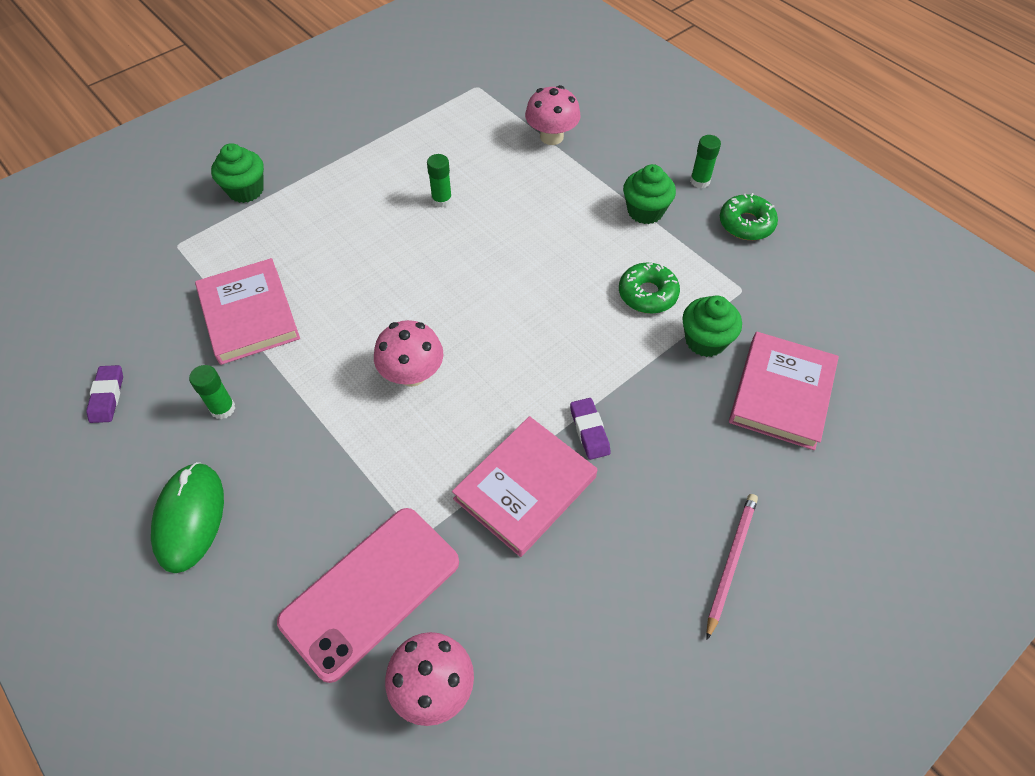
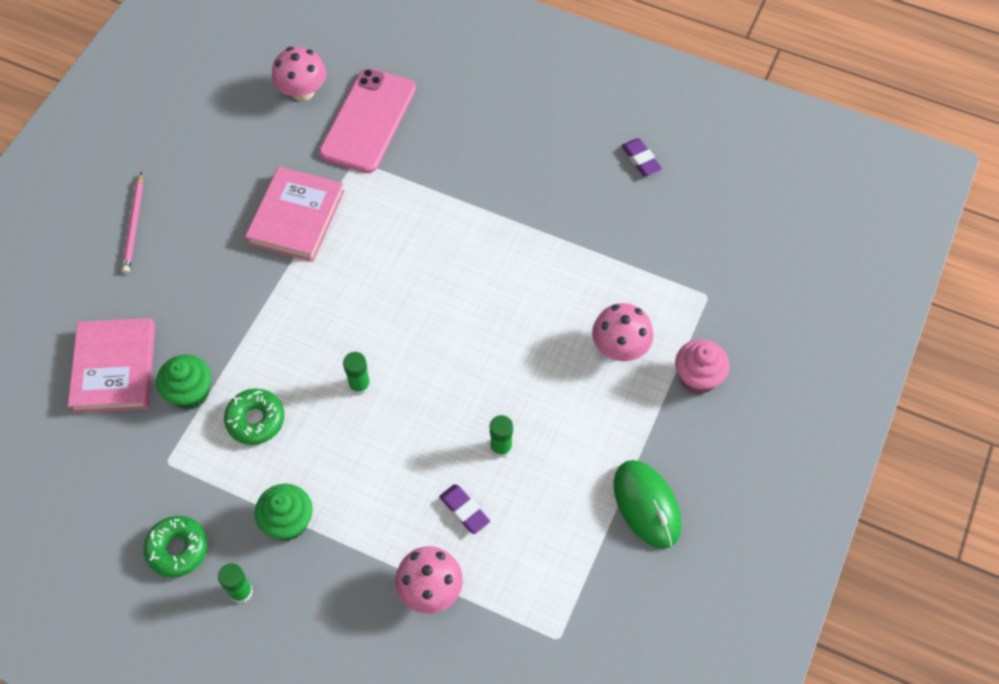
camera: 155 degrees right, 5 degrees up
(190, 518) = (514, 114): green mouse -> green mouse (646, 505)
(223, 408) = (550, 184): green glue stick -> green glue stick (359, 385)
(246, 190) = (697, 377): green cupcake -> pink cupcake
(249, 315) = (590, 260): pink book -> none
(412, 374) = (425, 265): pink mushroom -> pink mushroom (620, 347)
(589, 431) = (264, 275): purple eraser -> purple eraser (464, 510)

